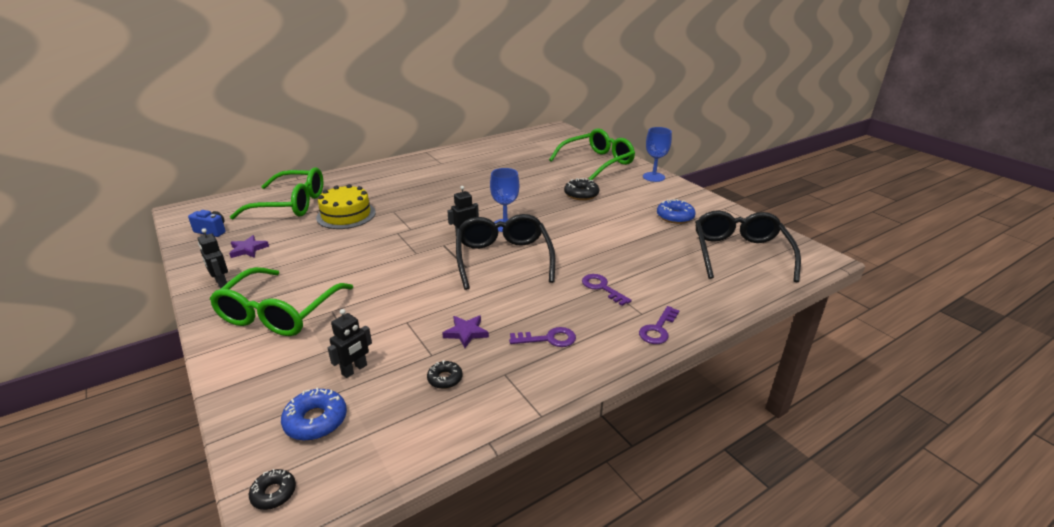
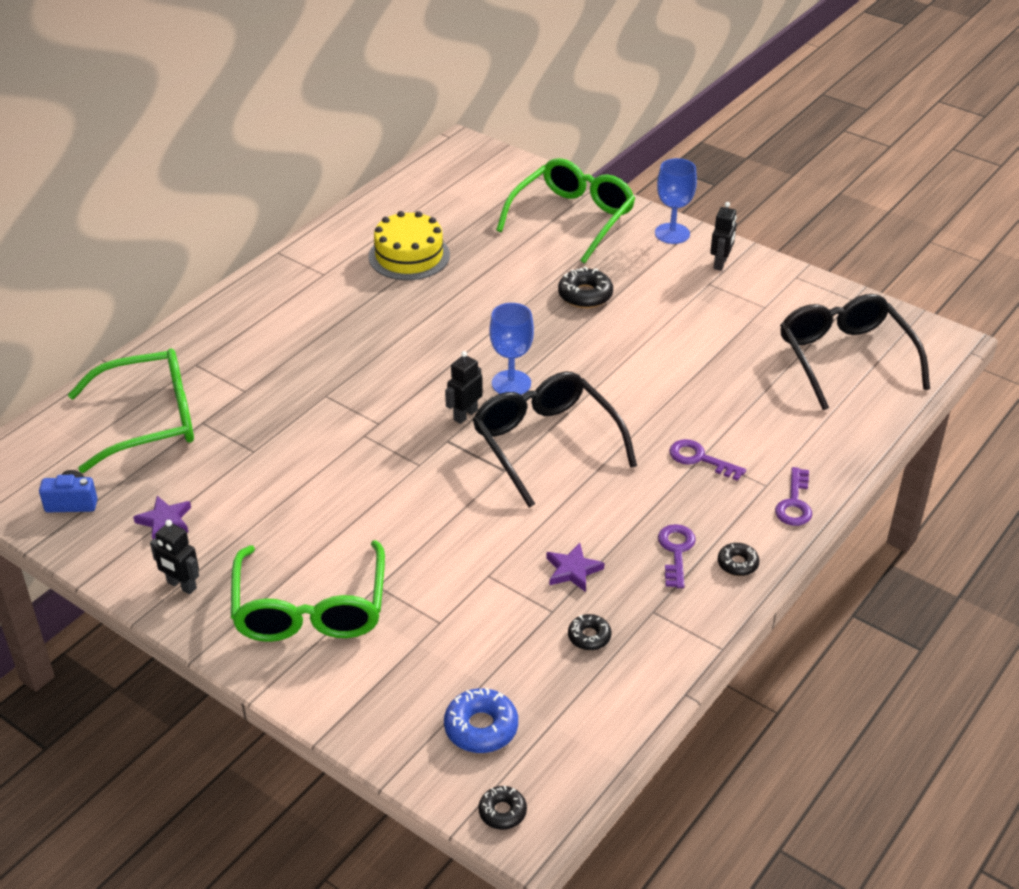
camera: 20 degrees left, 10 degrees up
(346, 215) = (258, 420): yellow cake -> yellow cake (409, 256)
(354, 370) = (475, 656): black robot -> black robot (720, 263)
(548, 339) = (676, 551): purple key -> purple key turned 60 degrees counterclockwise
(590, 358) = (737, 563): none -> black donut
(675, 217) = (737, 310): blue donut -> none

